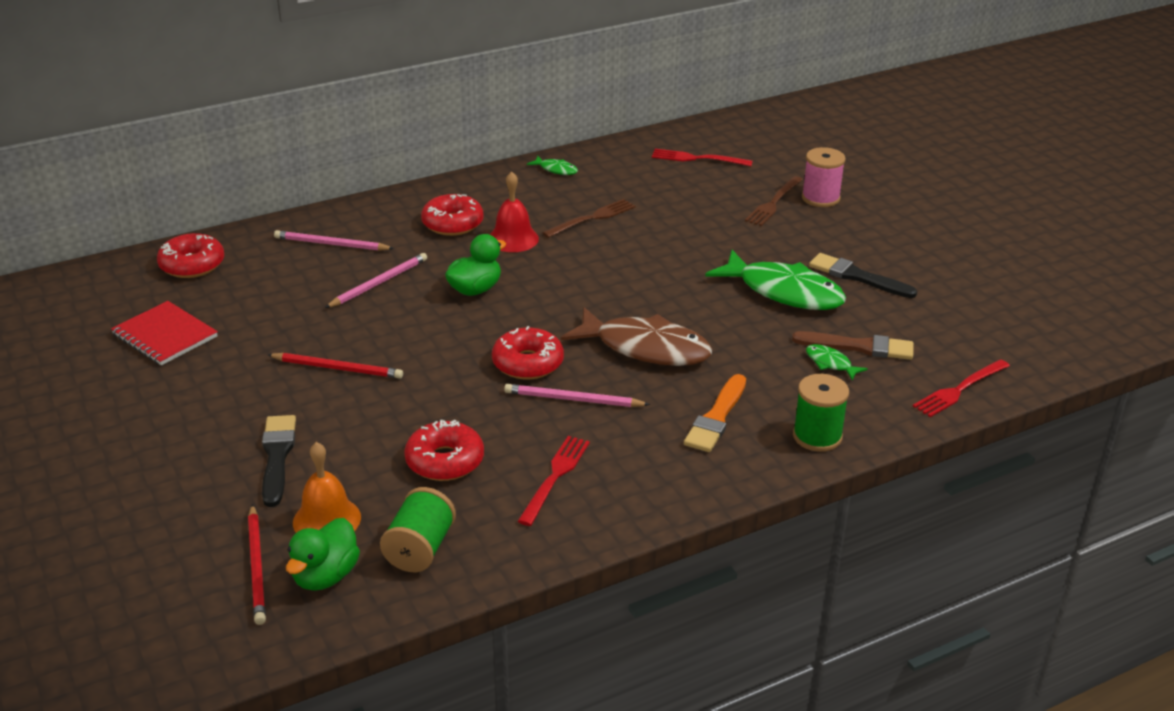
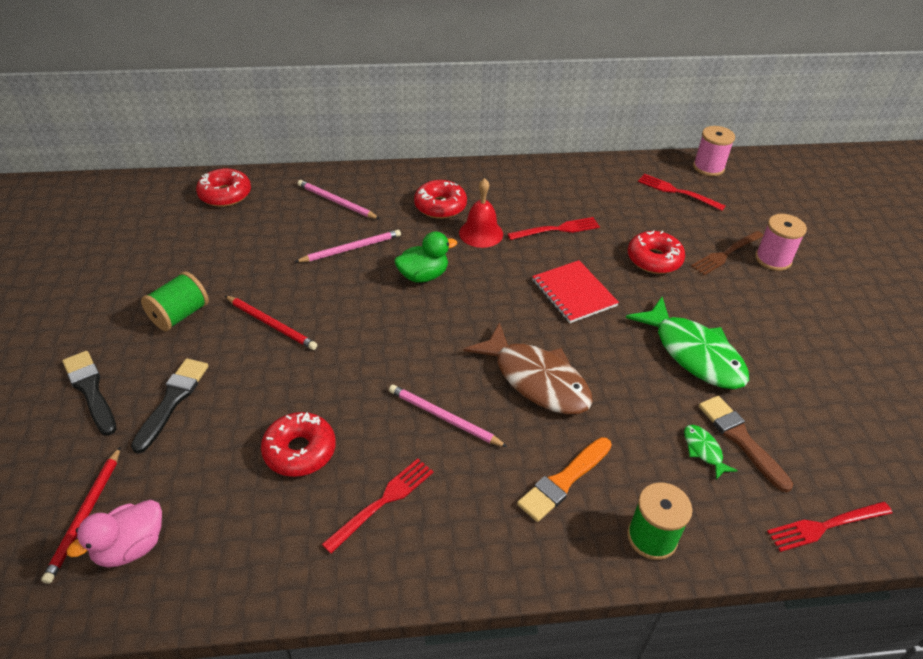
camera: 20 degrees right, 10 degrees up
(165, 336) = (165, 254): red notebook -> red notebook (573, 293)
(325, 576) = (131, 547): green duck -> pink duck
(327, 519) = (169, 483): orange bell -> none
(420, 549) = (223, 545): green spool -> green spool (180, 315)
(528, 363) = (426, 365): red donut -> red donut (654, 259)
(556, 169) = (551, 175): green fish -> none
(593, 218) = (558, 229): brown fork -> red fork
(718, 130) = (708, 167): none -> pink spool
(857, 277) = (772, 356): black brush -> black brush (90, 390)
(859, 347) = (741, 439): brown brush -> brown brush turned 150 degrees counterclockwise

